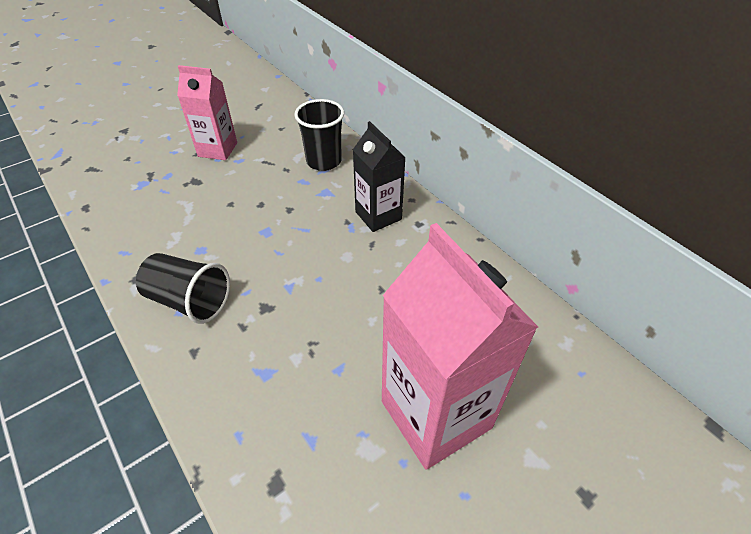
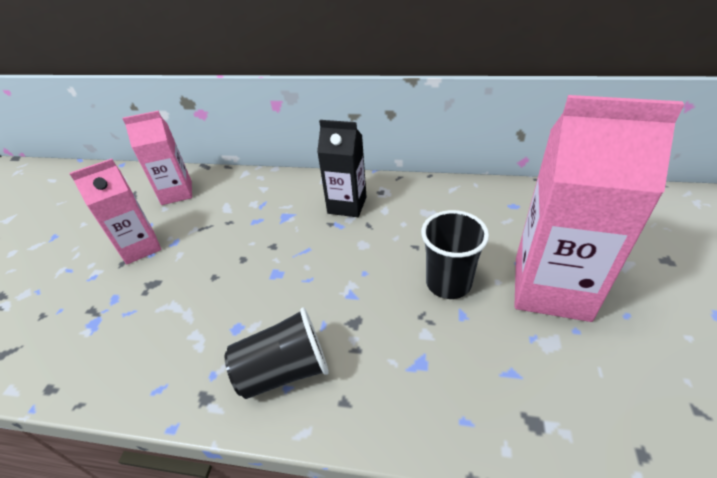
camera: 40 degrees left, 5 degrees down
(283, 122) = (177, 193): none -> pink carton
(324, 161) = (253, 198): black cup -> black cup (448, 283)

